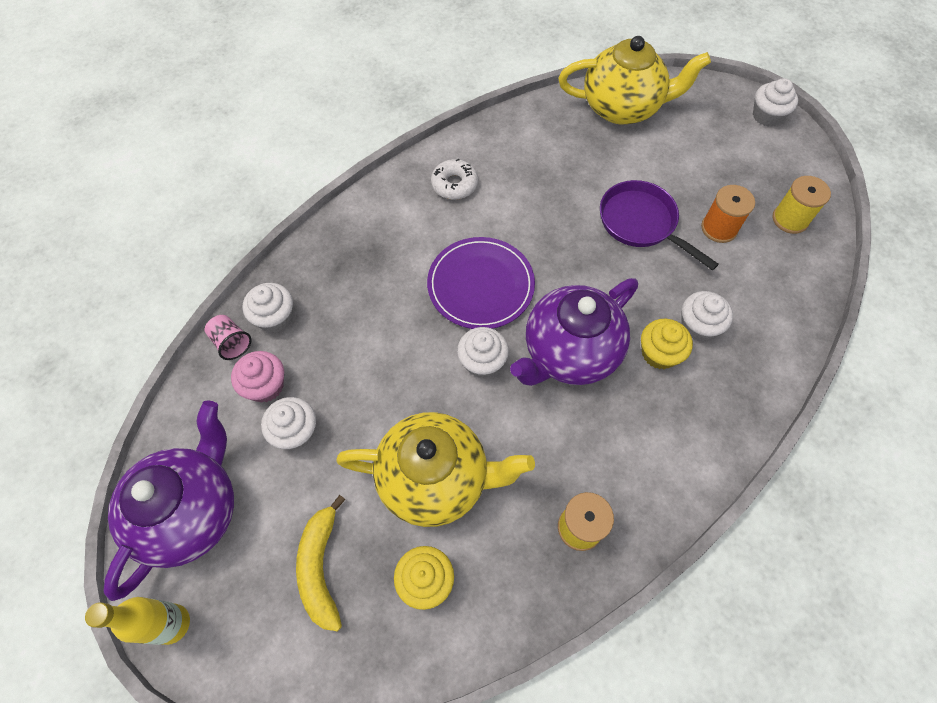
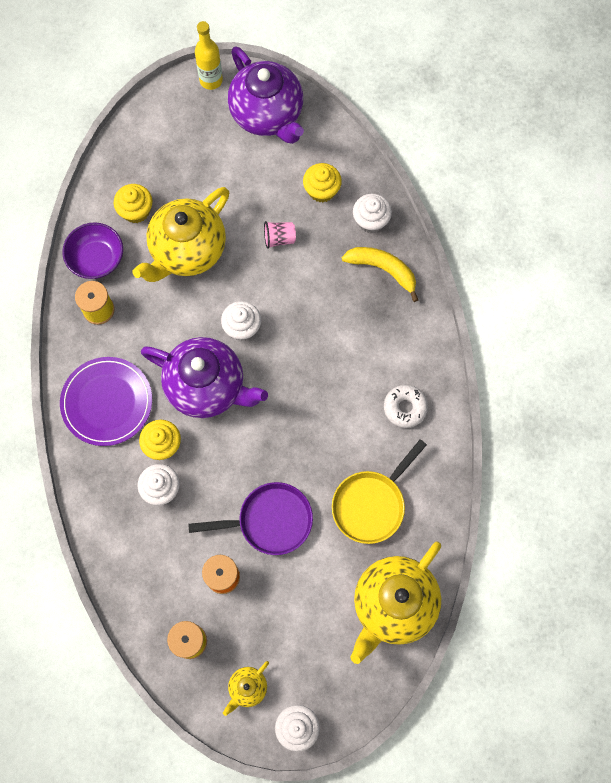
camera: 125 degrees right, 10 degrees up
(231, 343) = (369, 186): pink cup -> pink cup (279, 238)
(265, 386) = (321, 190): pink cupcake -> yellow cupcake
(295, 432) = (276, 191): white cupcake -> none
(320, 568) = (184, 163): yellow banana -> yellow banana (383, 269)
(480, 285) = (301, 366): purple plate -> purple plate (107, 402)
(521, 581) = (96, 259): none -> purple bowl
(559, 162) = (371, 504): none -> yellow pan
(569, 352) = (207, 386): purple teapot -> purple teapot turned 120 degrees clockwise
(777, 161) = (247, 687): none -> yellow teapot

